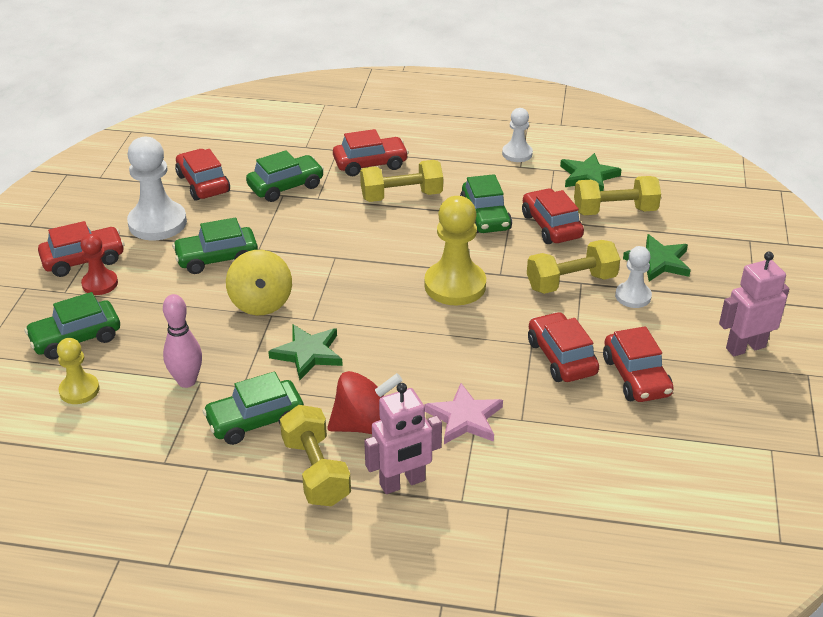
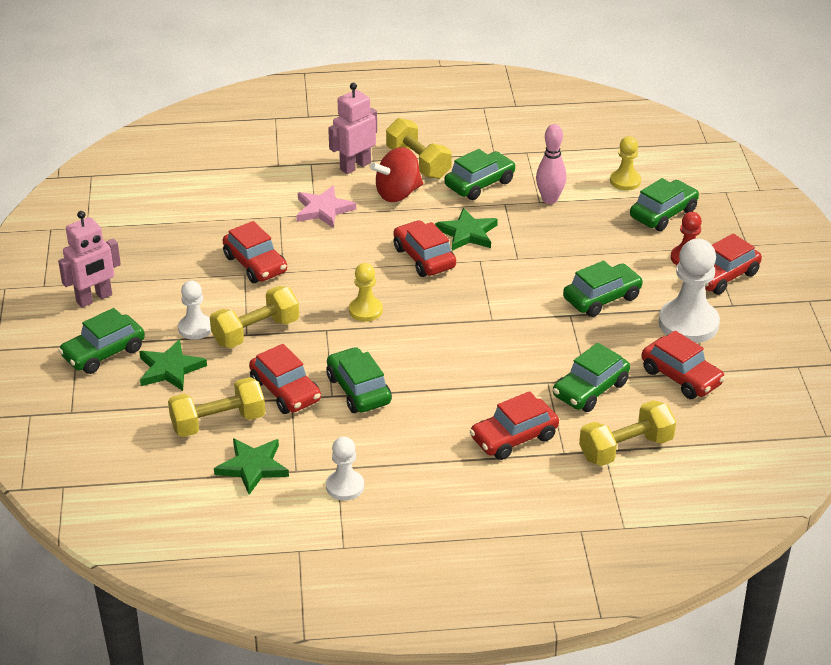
camera: 165 degrees right, 0 degrees up
(261, 303) = (533, 266): yellow spinning top -> none
(401, 196) = (458, 400): yellow dumbbell -> yellow dumbbell (625, 448)
(455, 285) = (365, 310): yellow pawn -> yellow pawn, size x0.57
(636, 377) = (191, 259): red car -> red car (424, 258)
(726, 287) = (103, 353): none -> green car

